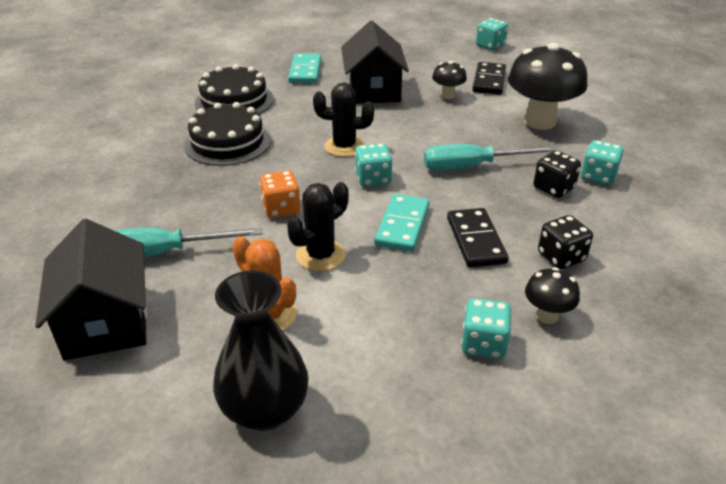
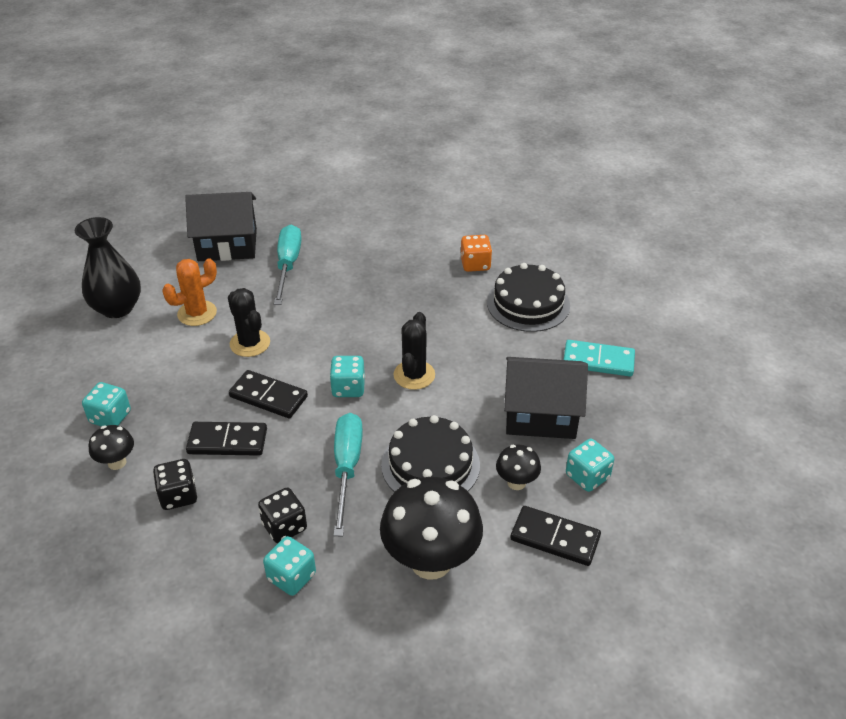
camera: 100 degrees right, 5 degrees up
(227, 142) = (442, 298): black cake -> black cake (430, 465)
(281, 209) = (321, 326): orange dice -> orange dice (475, 264)
(402, 225) = (268, 396): turquoise domino -> black domino
(490, 46) = (682, 573): turquoise dice -> turquoise dice (587, 476)

